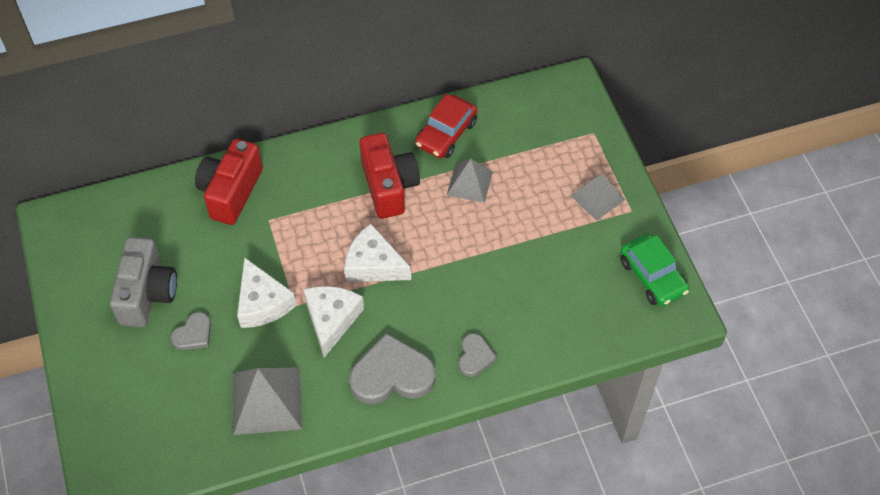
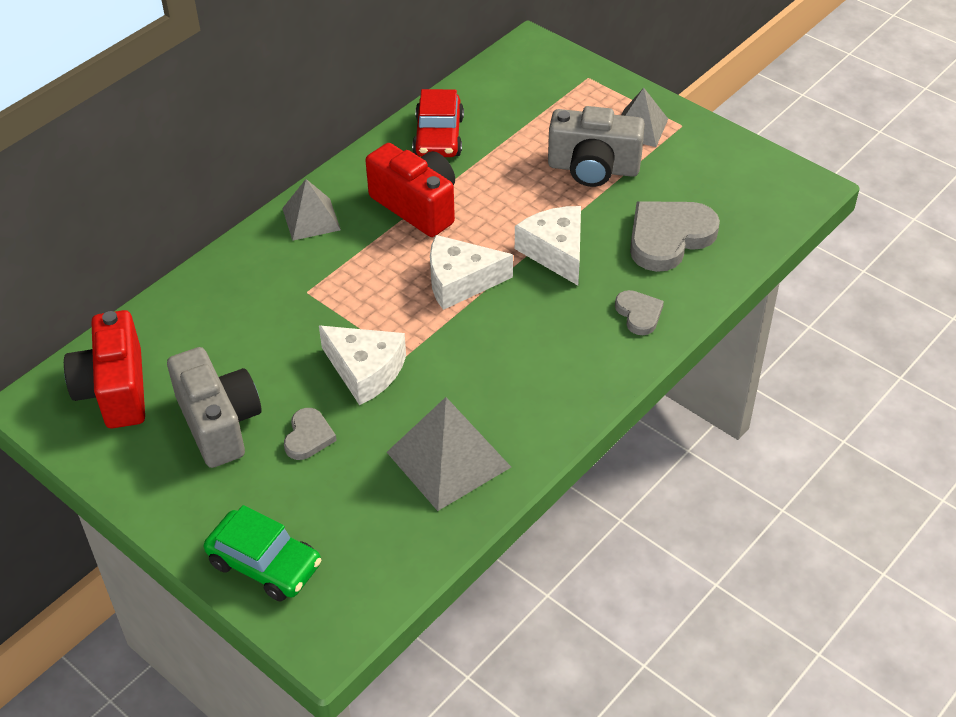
camera: 30 degrees left, 10 degrees down
(231, 192) = (240, 285): red camera -> red camera (115, 390)
(331, 320) = (457, 351): white cheese -> white cheese (555, 252)
(392, 374) = (566, 370): grey heart -> grey heart (669, 237)
(469, 183) = (500, 168): grey pyramid -> grey pyramid (311, 219)
(536, 216) = (593, 168): none -> grey camera
(652, 276) = (751, 169): green car -> green car (265, 564)

